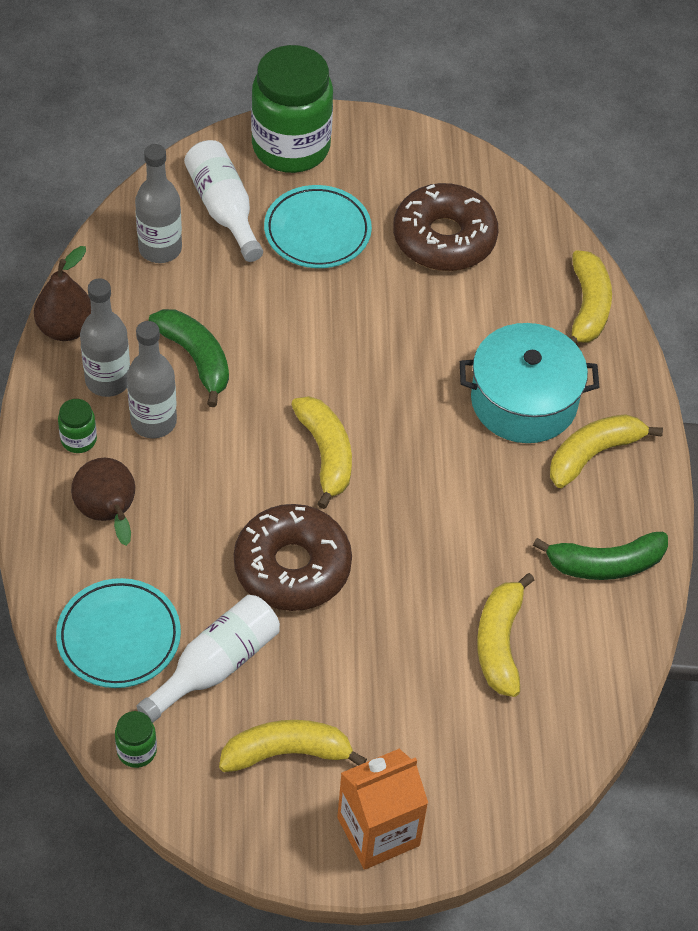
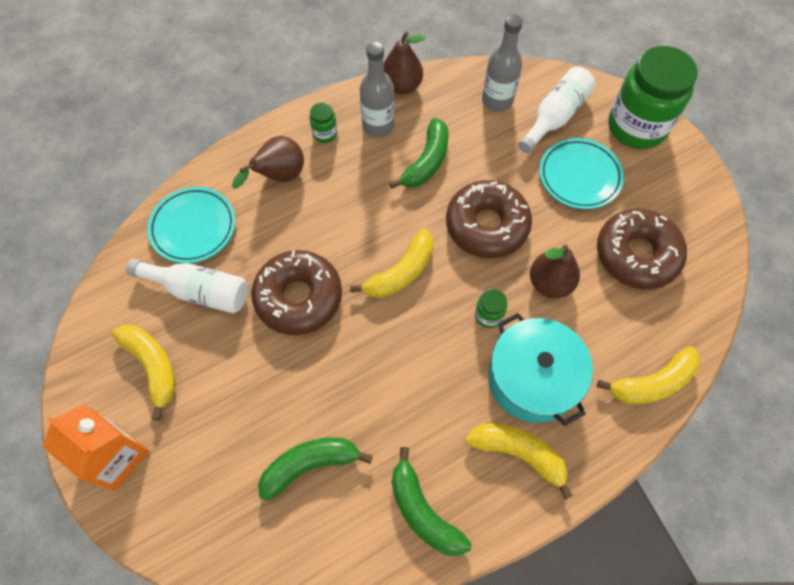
camera: 65 degrees right, 10 degrees up
(137, 751) = (116, 279): green jar -> green jar (488, 315)
(153, 421) = (363, 164): grey bottle -> none
(321, 346) = (487, 225): none -> brown donut
(428, 329) = (550, 283): none -> brown pear
(499, 642) = (310, 465): yellow banana -> green banana

